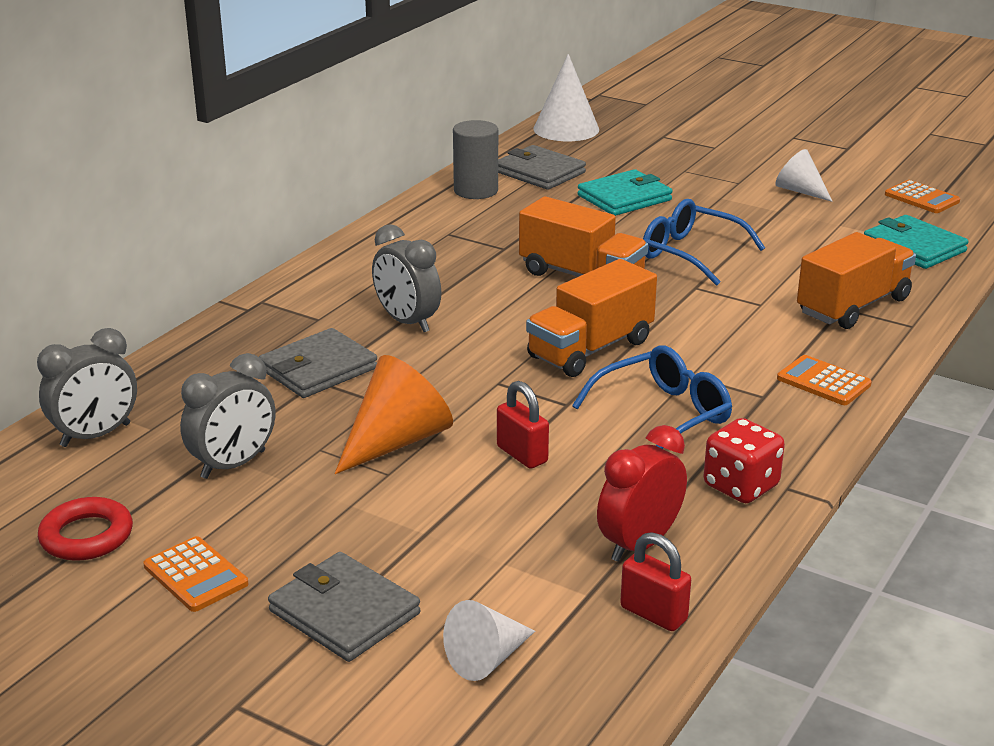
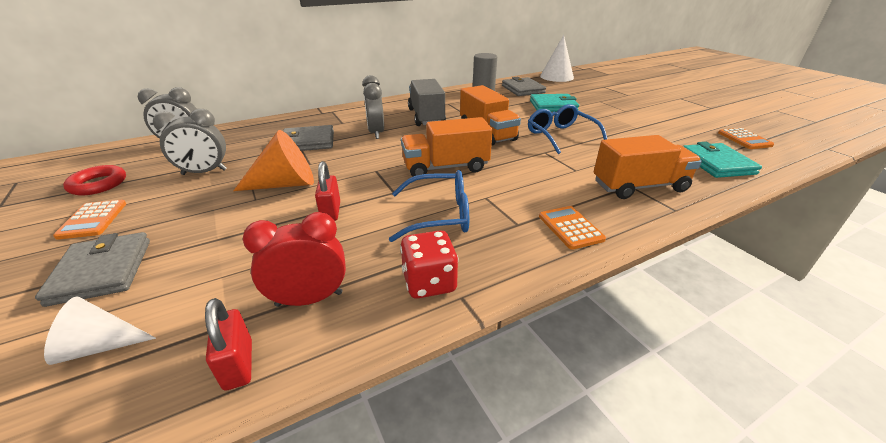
camera: 30 degrees right, 5 degrees up
(448, 270) = (426, 117): none -> grey truck
(800, 191) = (660, 121): white cone -> none

